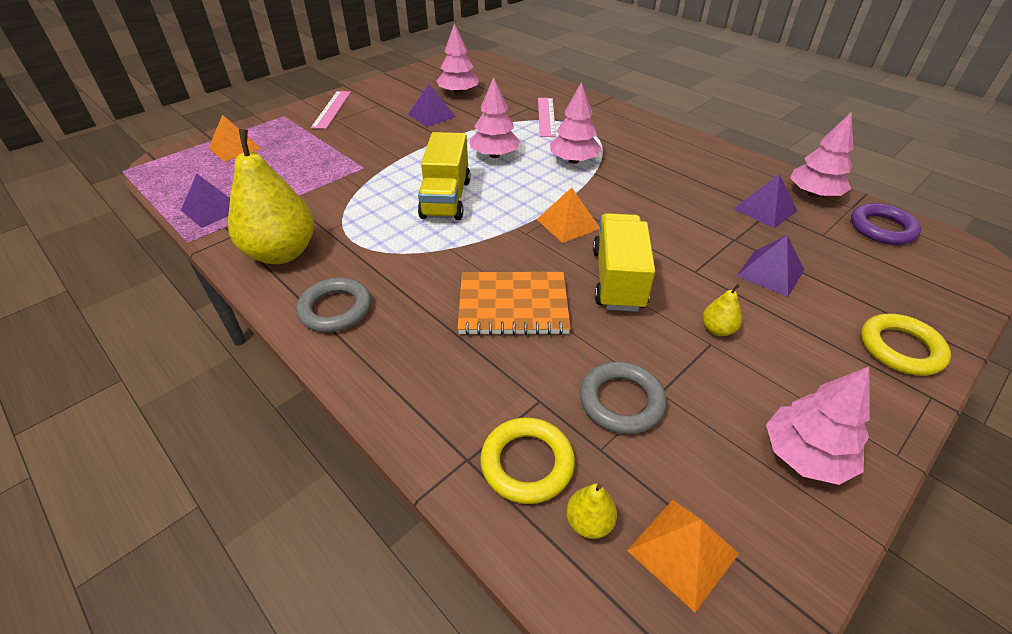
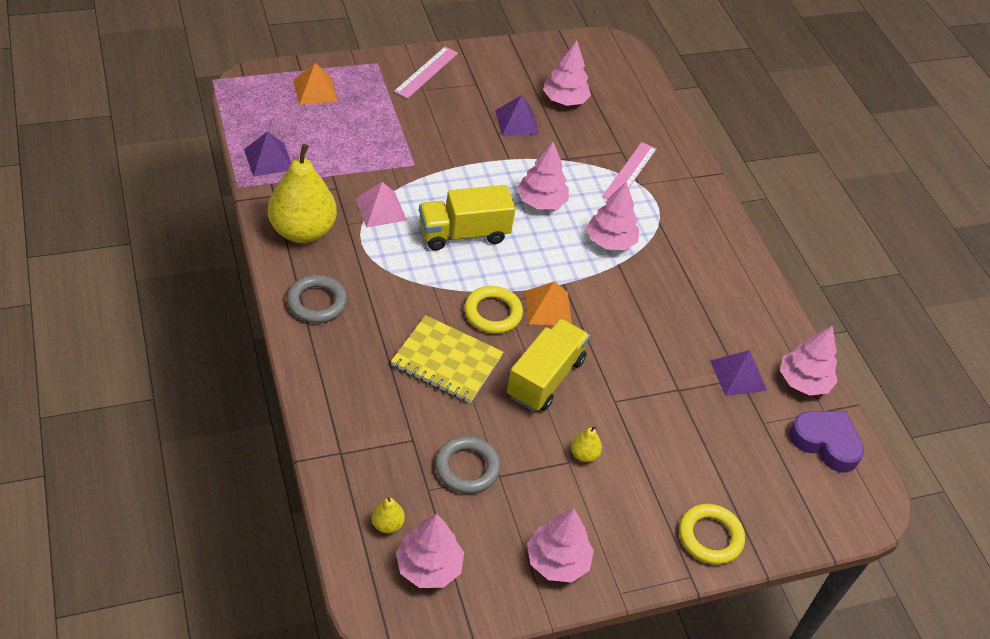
camera: 20 degrees right, 5 degrees up
(353, 208) = (380, 209): none -> pink pyramid
(446, 199) = (463, 233): yellow truck -> yellow truck turned 45 degrees clockwise
(513, 305) = (447, 361): orange notebook -> yellow notebook
(527, 463) = (375, 474): yellow ring -> yellow ring (493, 313)
(683, 552) = (429, 567): orange pyramid -> pink tree
(770, 272) = (676, 432): purple pyramid -> none
(882, 228) = (825, 443): purple ring -> purple heart

